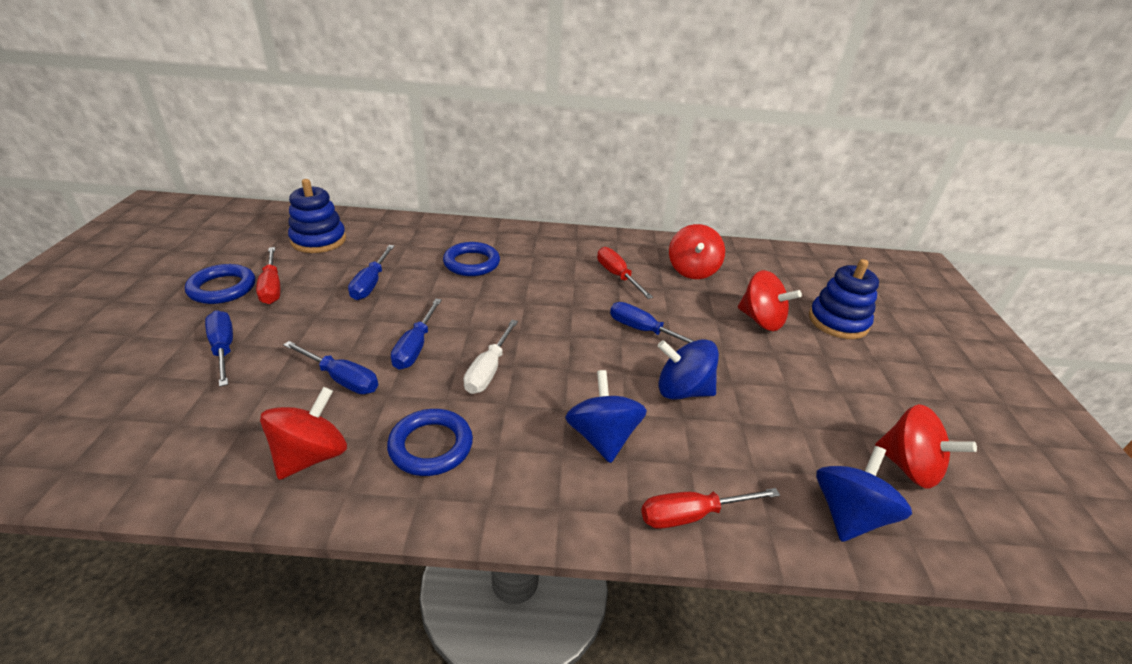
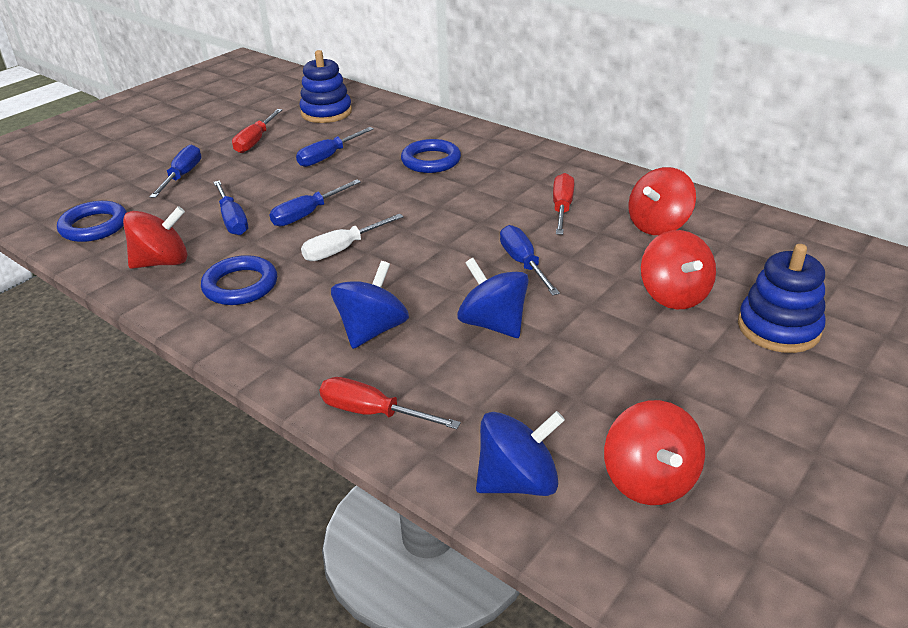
camera: 40 degrees right, 0 degrees up
(222, 288) = (223, 133): blue ring -> blue ring (94, 226)

